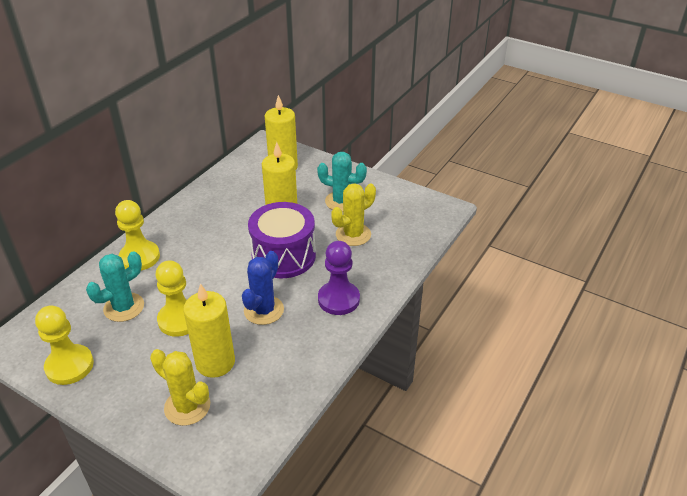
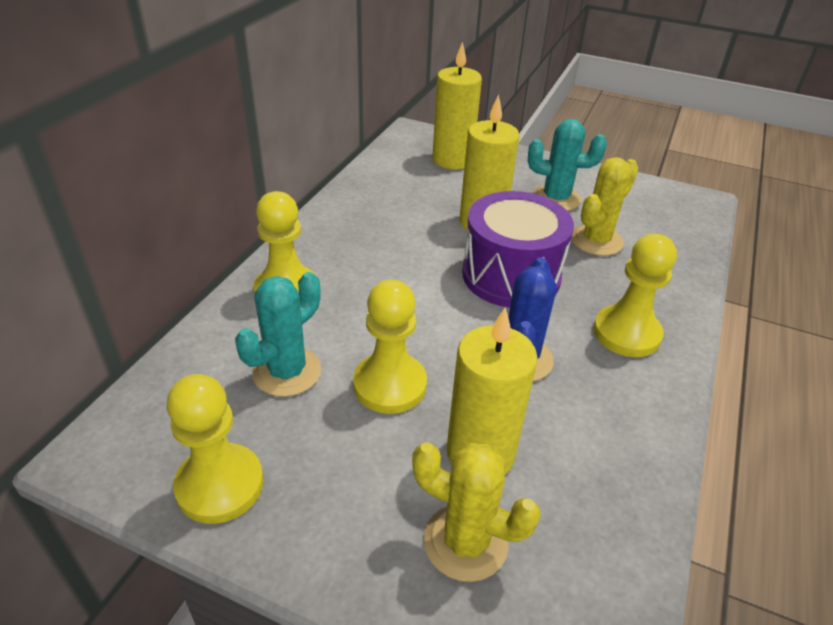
camera: 10 degrees left, 0 degrees up
(338, 299) = (626, 333): purple pawn -> yellow pawn

